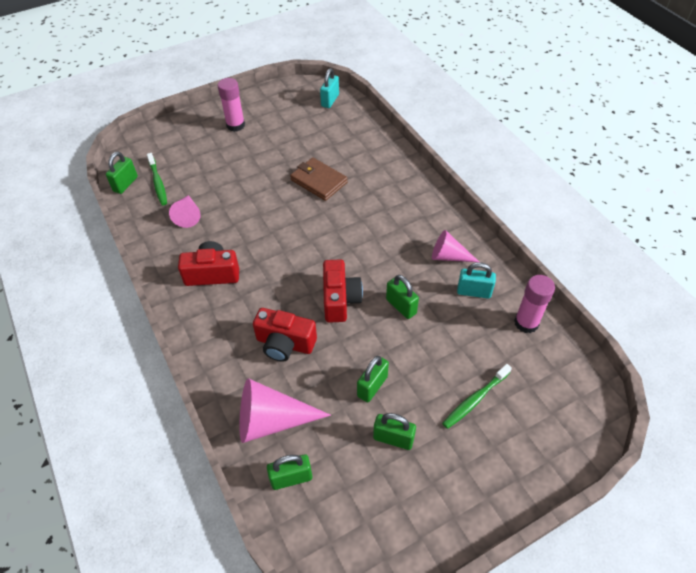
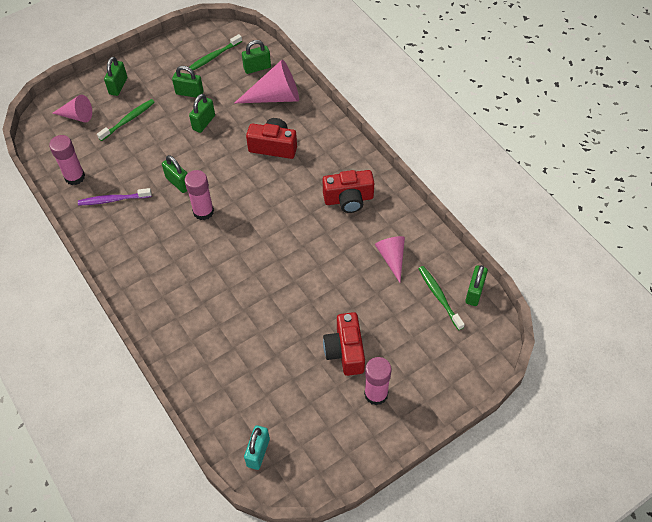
camera: 175 degrees right, 5 degrees up
(319, 181) = (261, 312): brown wallet -> none
(340, 300) = (231, 184): red camera -> red camera (345, 351)
(358, 509) = (213, 57): none -> green toothbrush
(371, 272) = (203, 211): none -> pink glue stick
(449, 256) = (130, 232): pink cone -> pink cone (77, 116)
(474, 292) = (113, 200): turquoise padlock -> purple toothbrush
(500, 462) = (118, 86): none -> green padlock

